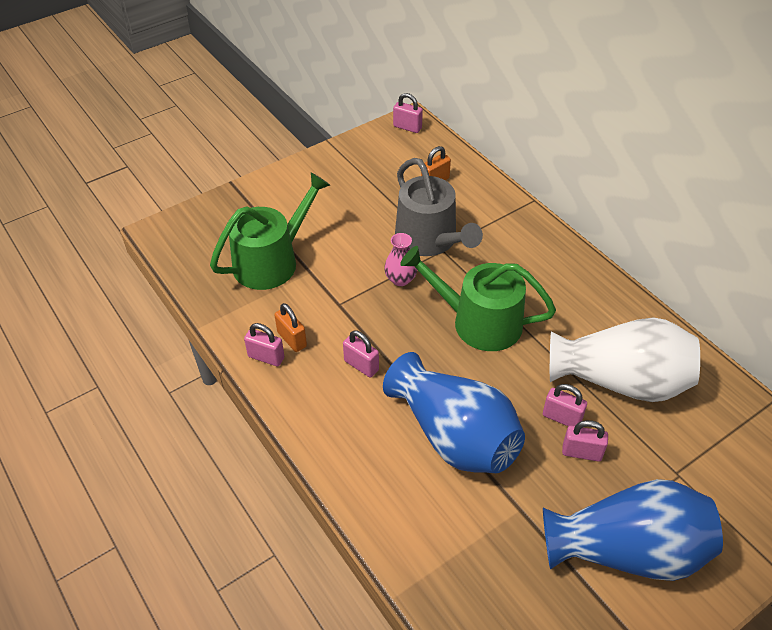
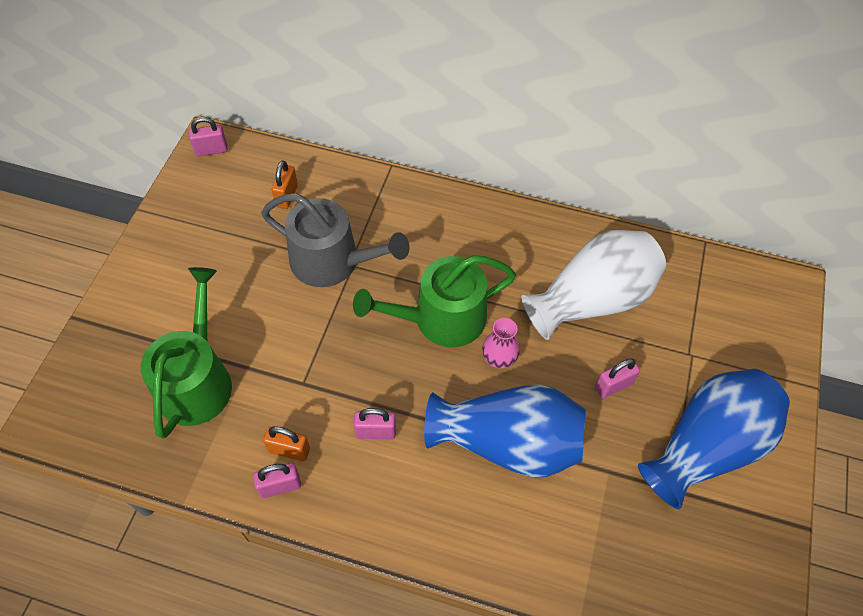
camera: 40 degrees left, 10 degrees up
(400, 279) = (339, 320): pink vase -> pink vase (499, 358)
(561, 418) = (575, 365): pink padlock -> none

